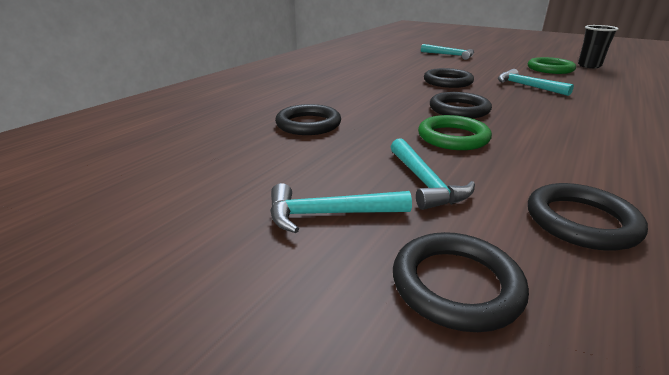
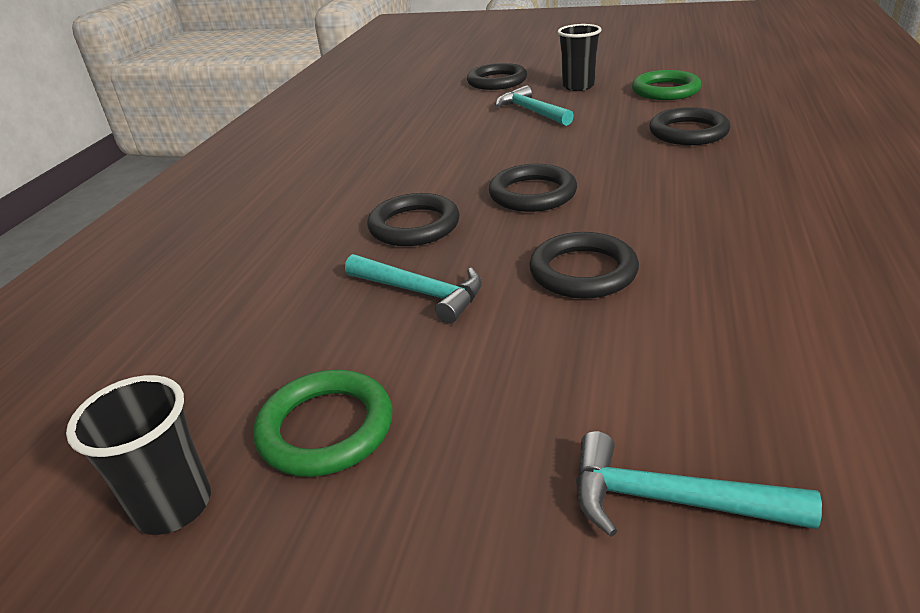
camera: 165 degrees right, 5 degrees up
(329, 214) = (578, 86): turquoise hammer -> black cup
(453, 137) = (525, 151): green ring -> green ring (665, 90)
(581, 221) = (429, 113): black ring -> black ring (414, 226)

